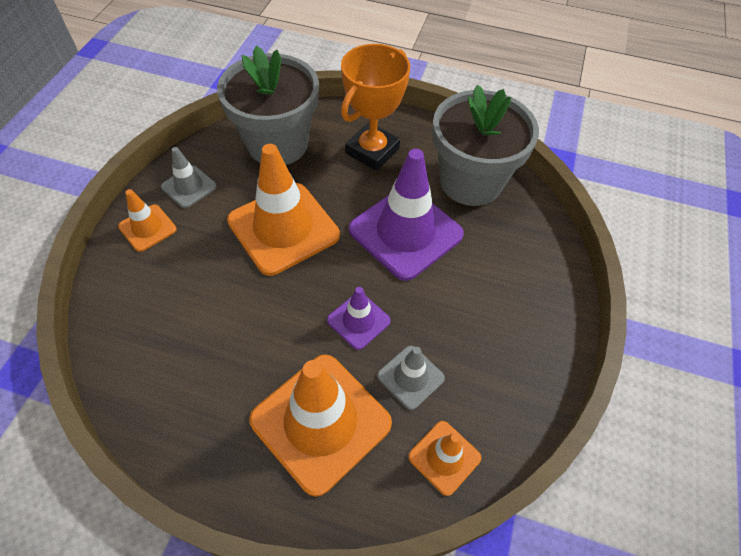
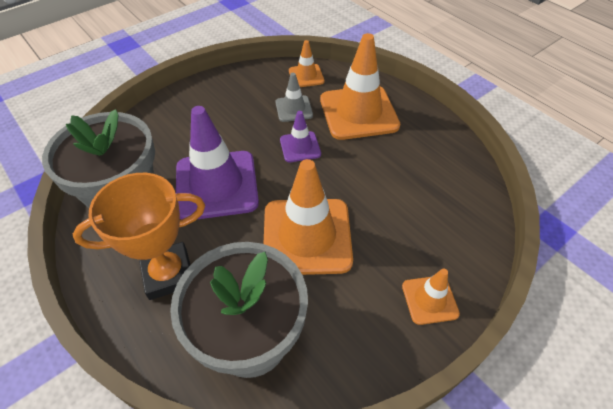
camera: 145 degrees left, 5 degrees down
(189, 187) = (372, 330): grey traffic cone -> none

